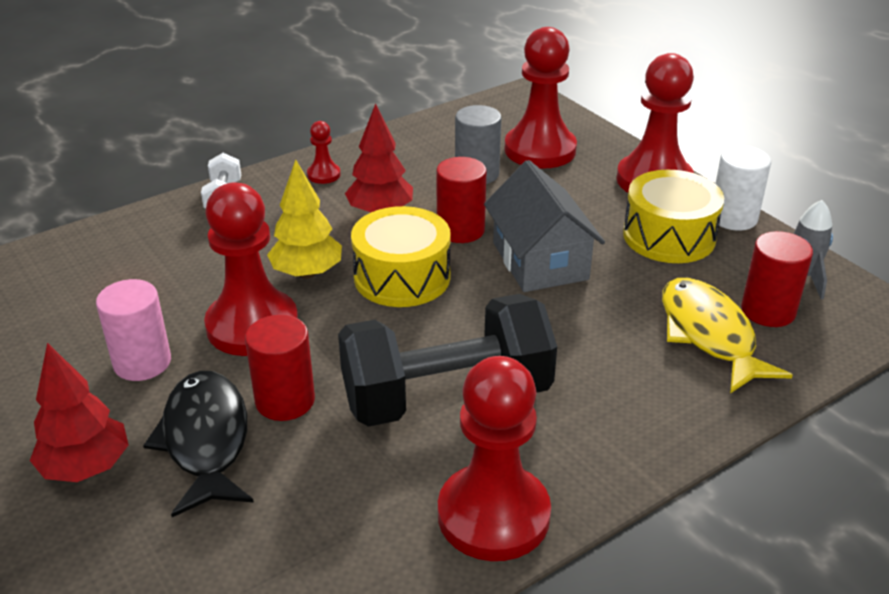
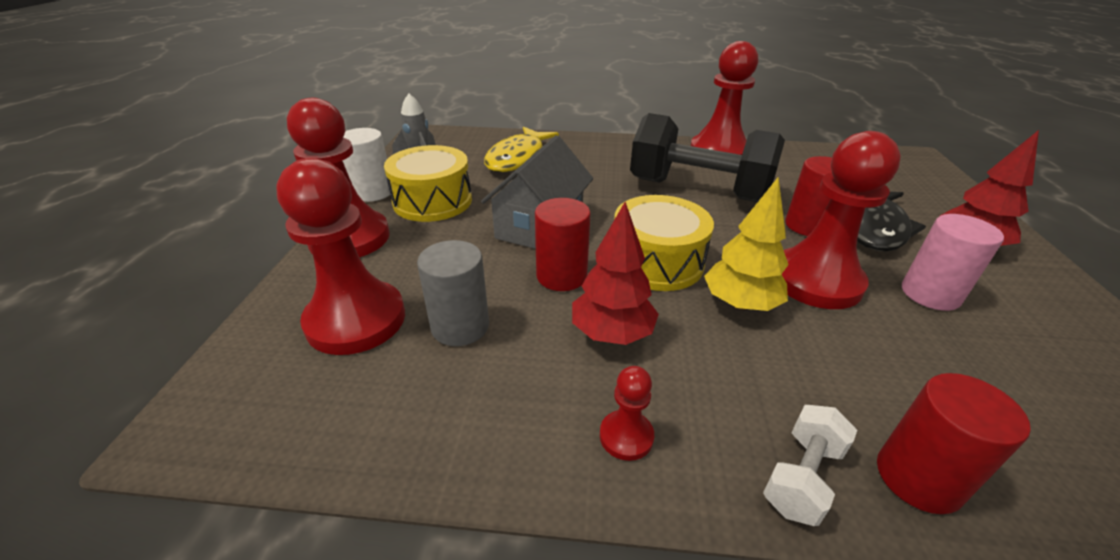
camera: 140 degrees left, 0 degrees up
(768, 311) = (470, 153): red cylinder -> red cylinder (918, 478)

